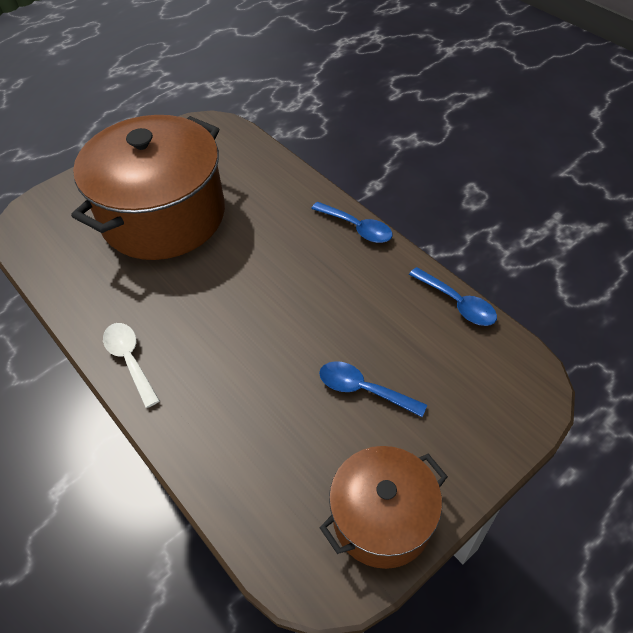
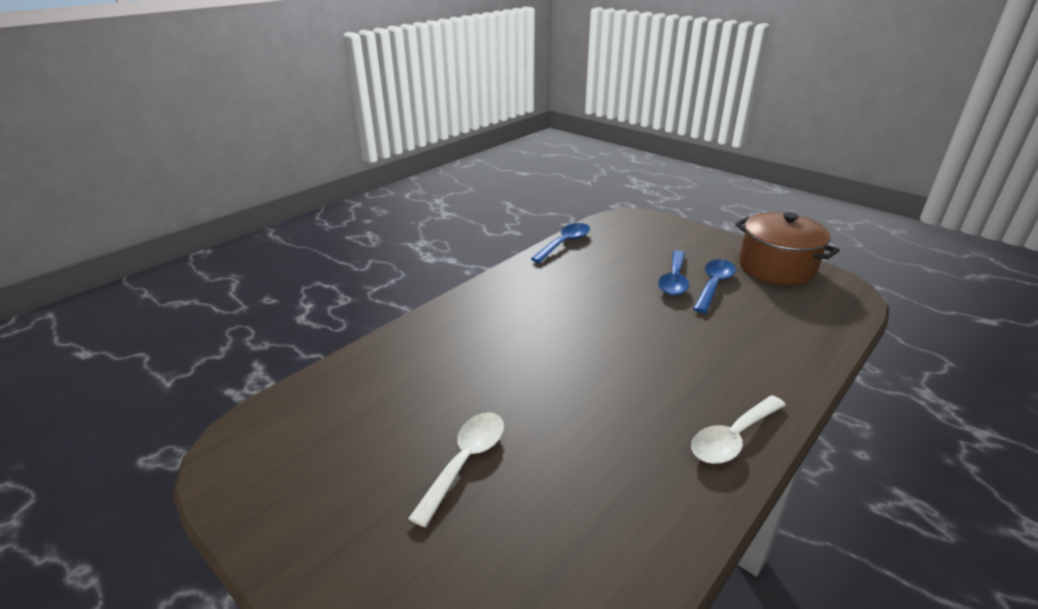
camera: 100 degrees left, 20 degrees down
(163, 216) = (465, 461): brown pot -> white spoon
(357, 228) = (479, 293): blue spoon -> blue spoon (713, 285)

